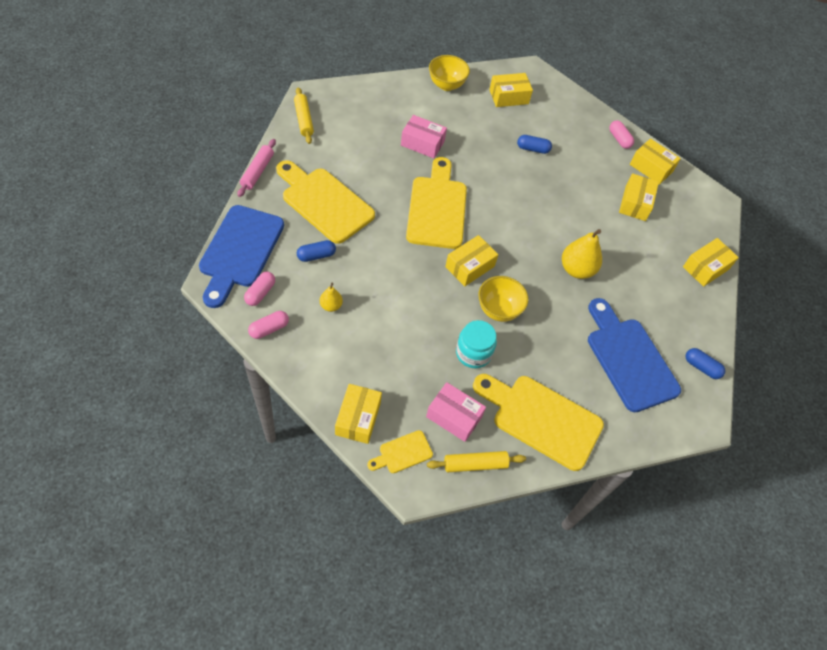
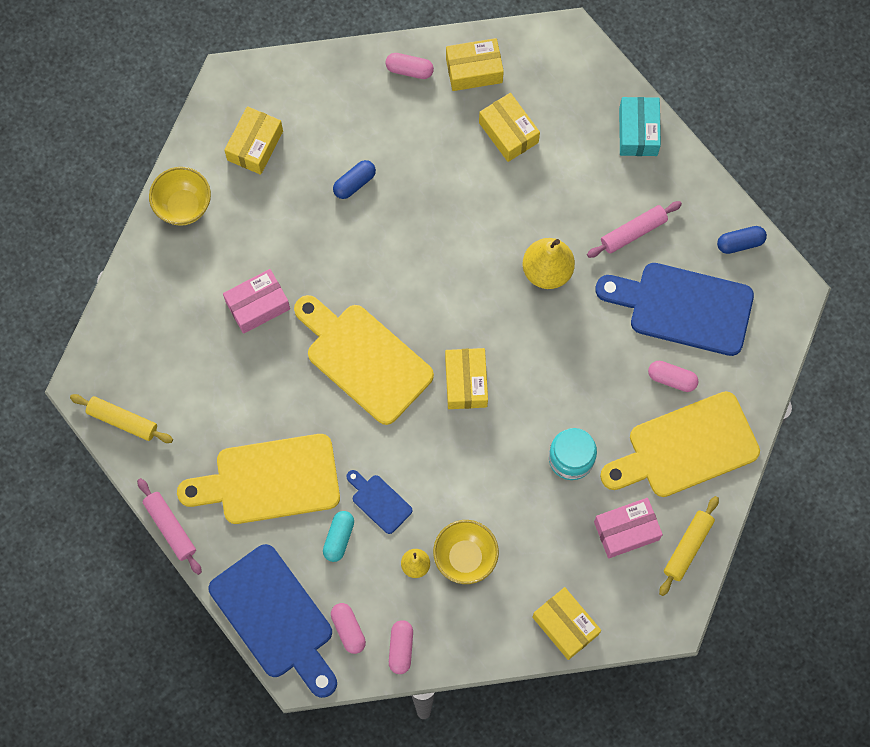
camera: 45 degrees left, 15 degrees up
(316, 255) = (339, 538): blue capsule -> turquoise capsule
(356, 263) = (379, 502): none -> blue cutting board
(402, 453) = (630, 608): yellow cutting board -> none
(498, 310) = (539, 393): yellow bowl -> yellow bowl (465, 557)
(578, 381) = (672, 379): none -> pink capsule
(645, 302) = (633, 232): none -> pink rolling pin
(706, 268) = (638, 132): yellow box -> turquoise box

